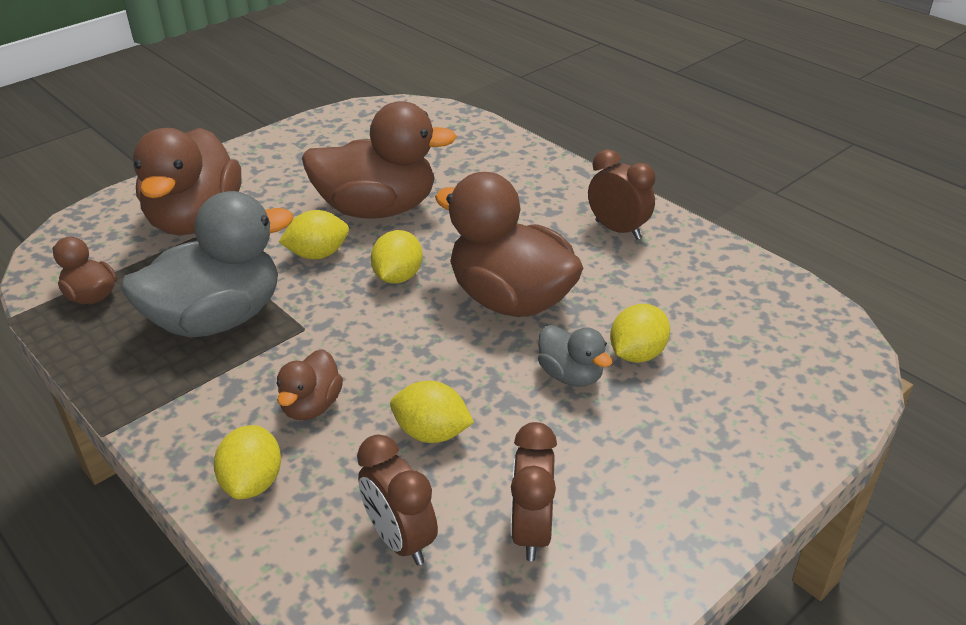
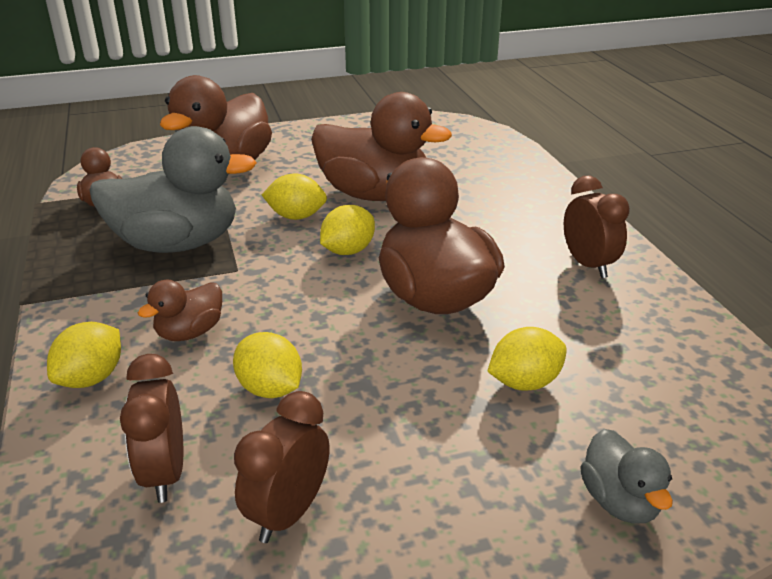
camera: 25 degrees right, 5 degrees down
(571, 375) = (441, 381): grey duck -> grey duck (620, 501)

